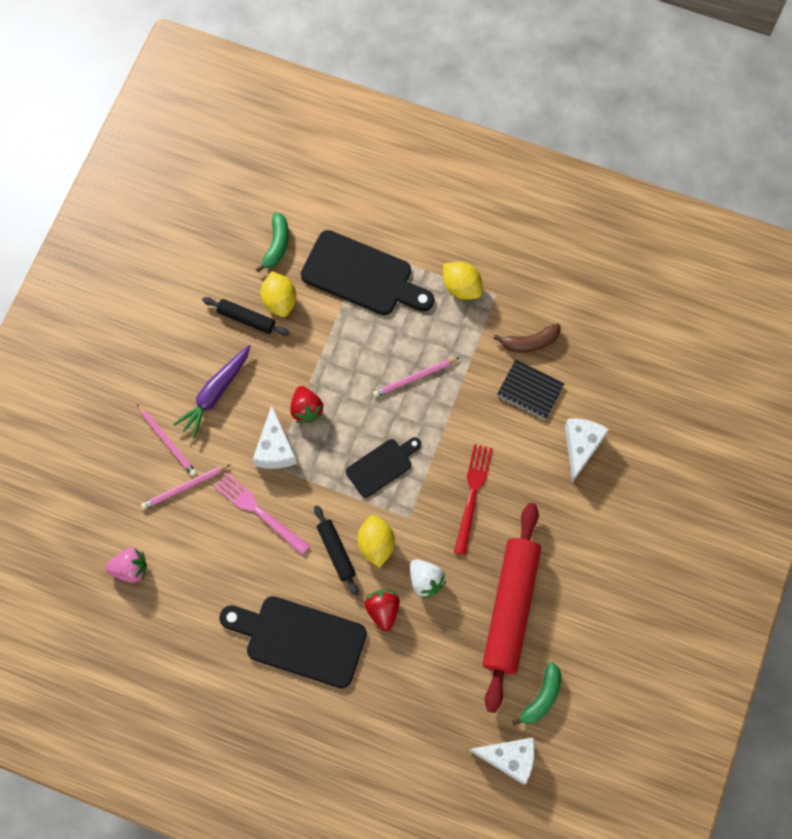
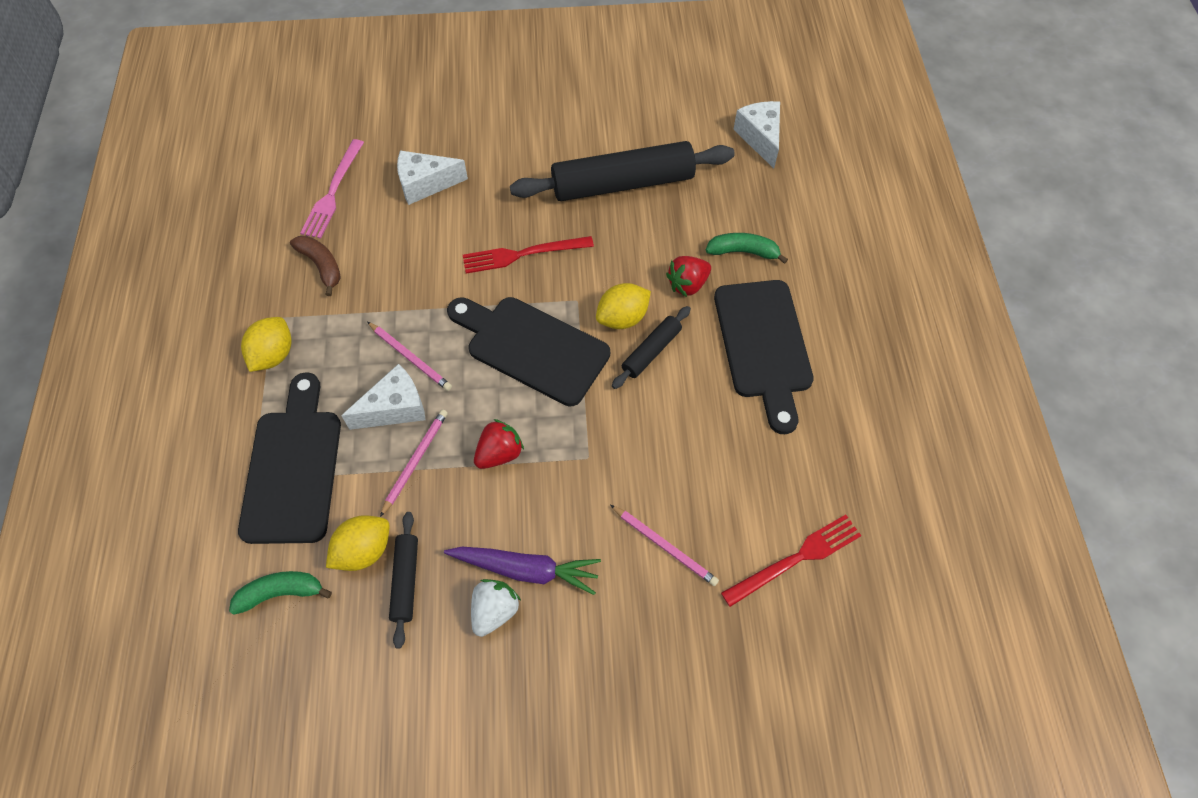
camera: 115 degrees left, 10 degrees down
(130, 568) = (796, 559): pink strawberry -> red fork
(167, 441) = (617, 598): pink pencil -> pink pencil (415, 461)
(259, 511) = (649, 448): pink fork -> pink fork (333, 192)
(275, 448) = (564, 466): white cheese -> white cheese (395, 408)
(382, 466) = (532, 347): black cutting board -> black cutting board, size x1.75
(425, 580) = (635, 260): white strawberry -> white strawberry (494, 611)
(510, 608) = (623, 184): red rolling pin -> black rolling pin
(530, 390) = (380, 246): black notebook -> none
(541, 698) = (692, 133): green banana -> green banana (743, 252)

